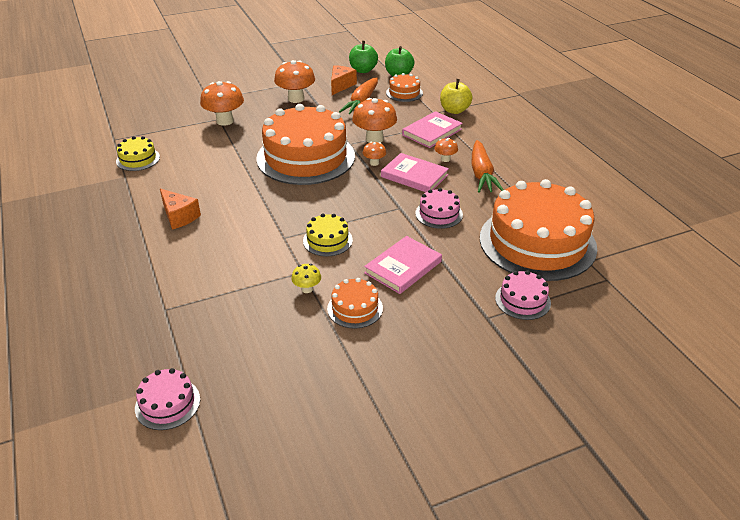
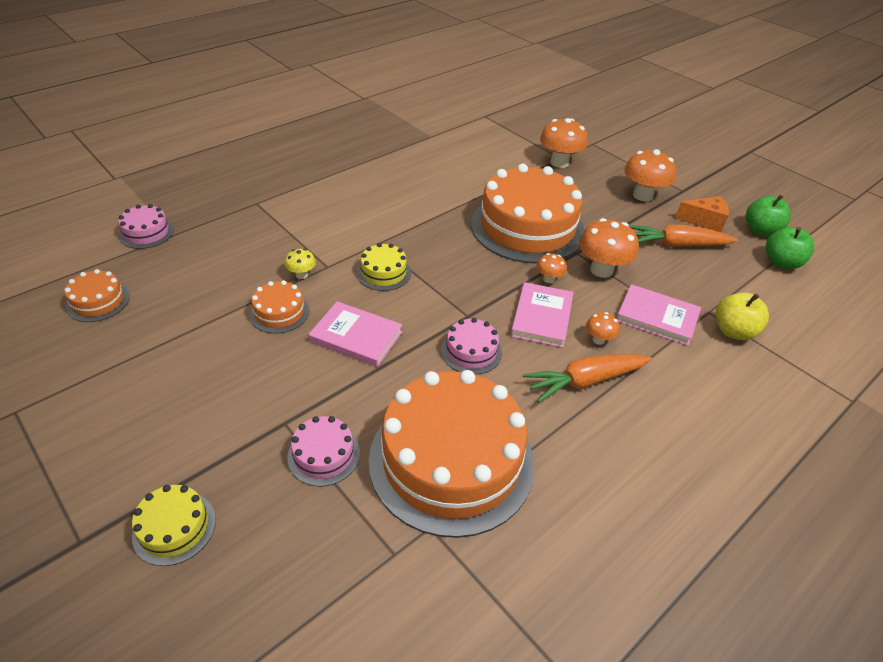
camera: 70 degrees right, 5 degrees up
(138, 159) = (461, 135): yellow cake -> yellow cake (174, 527)
(179, 216) = (384, 177): orange cheese -> none
(404, 93) = (737, 276): orange cake -> orange cake (98, 301)

